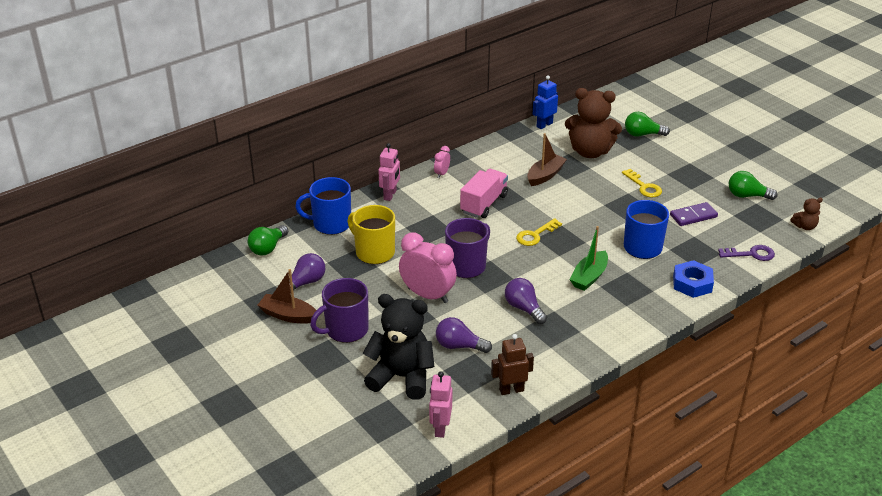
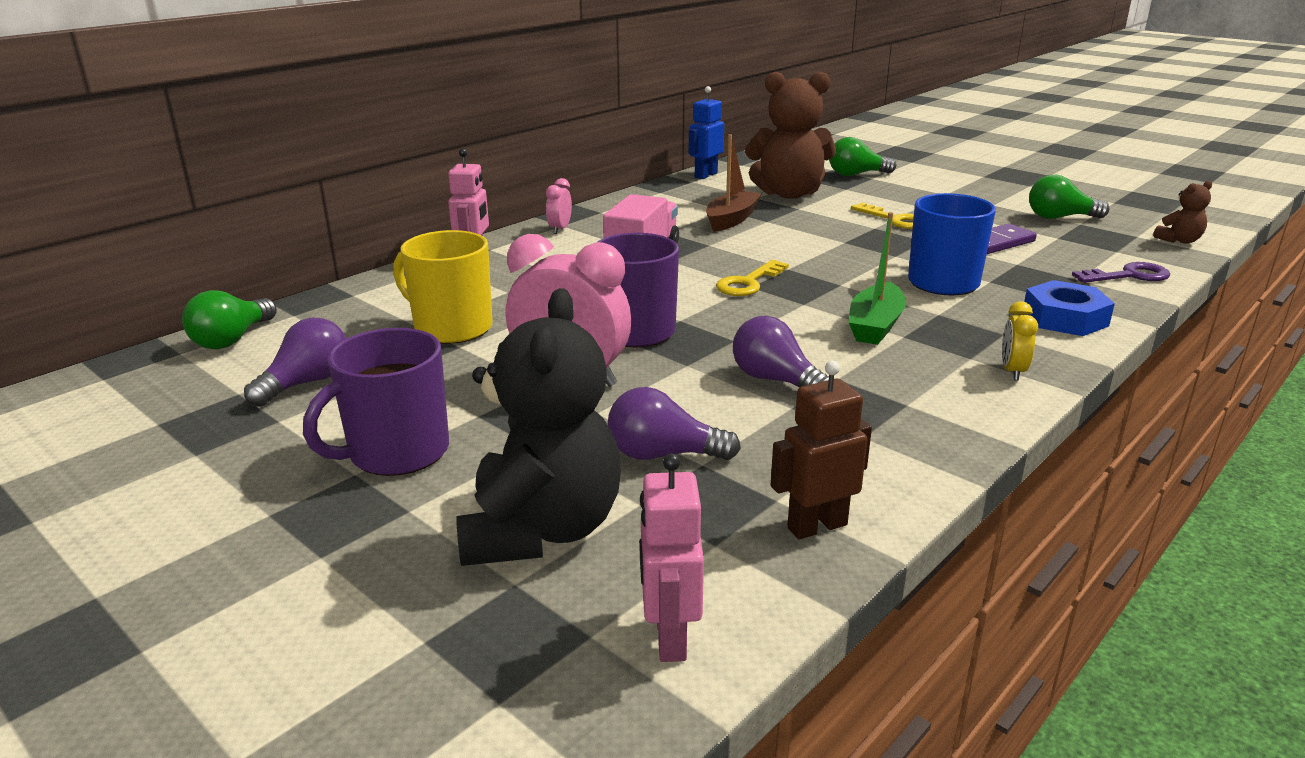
camera: 10 degrees left, 10 degrees down
(288, 315) = (261, 440): brown boat -> none
(330, 224) = (364, 299): blue mug -> none
(401, 377) = (542, 530): black teddy bear -> black teddy bear turned 90 degrees clockwise
(642, 317) = (1012, 371): none -> yellow clock

